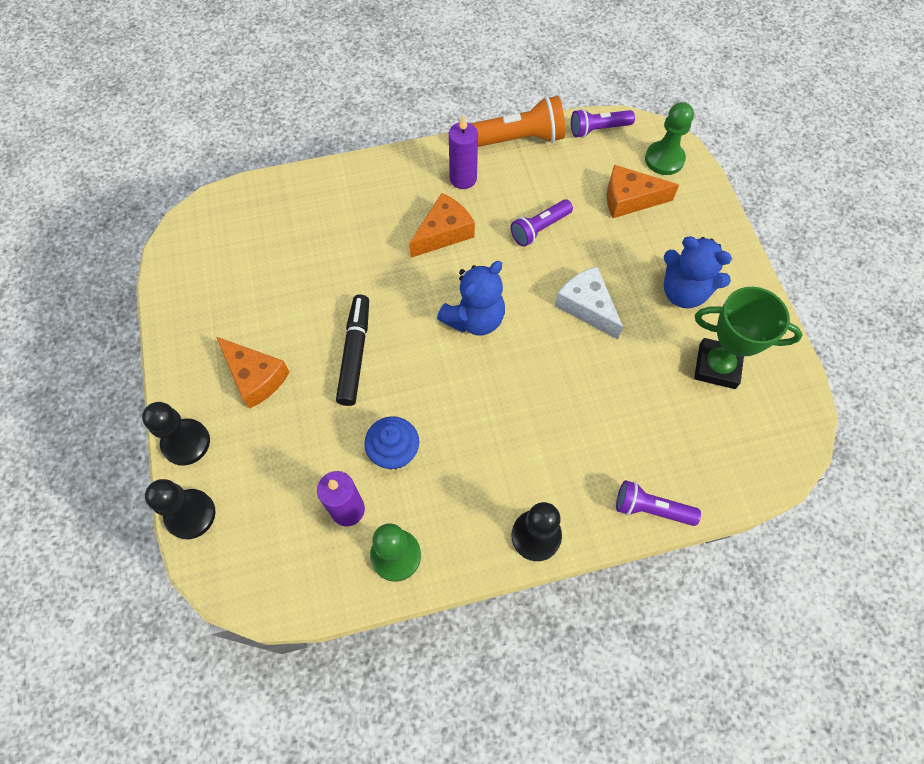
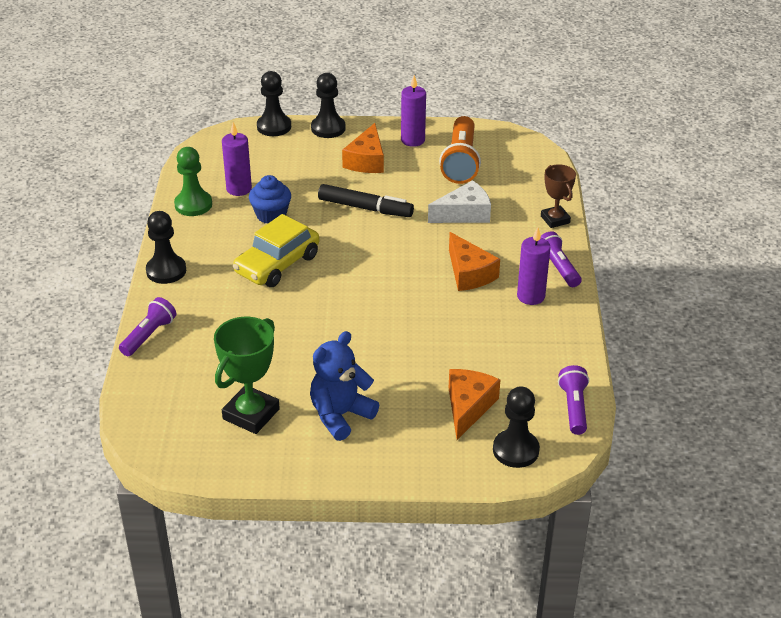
camera: 105 degrees right, 25 degrees down
(201, 337) = (412, 140): none -> purple candle
(255, 377) = (366, 160): orange cheese -> orange cheese turned 45 degrees counterclockwise
(333, 177) = (555, 219): none -> brown trophy
(474, 319) = (370, 275): blue teddy bear -> none
(485, 415) = (277, 264): none -> yellow car
(516, 139) = (573, 342): orange flashlight -> orange flashlight (460, 162)
(539, 229) = (453, 334): purple flashlight -> purple flashlight (557, 268)
(587, 306) = (352, 345): white cheese -> white cheese (464, 214)
(664, 159) = (515, 450): green pawn -> black pawn

